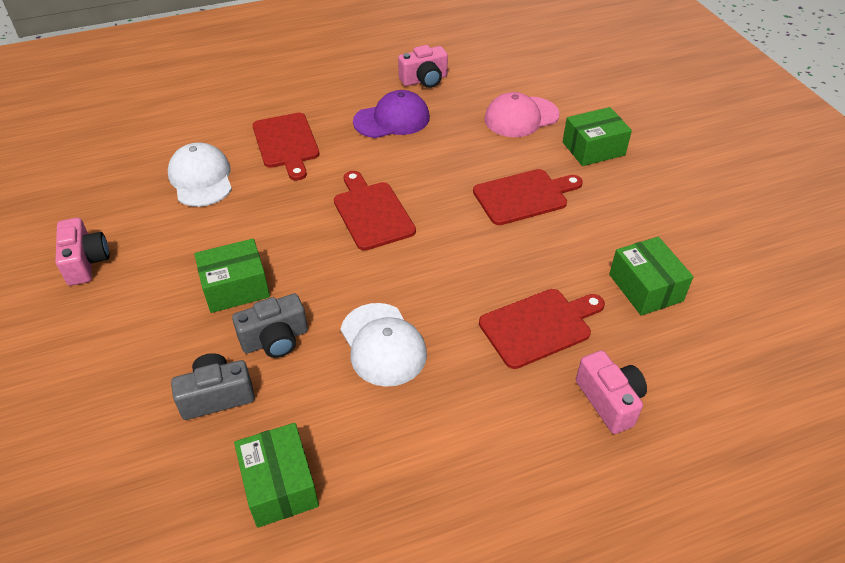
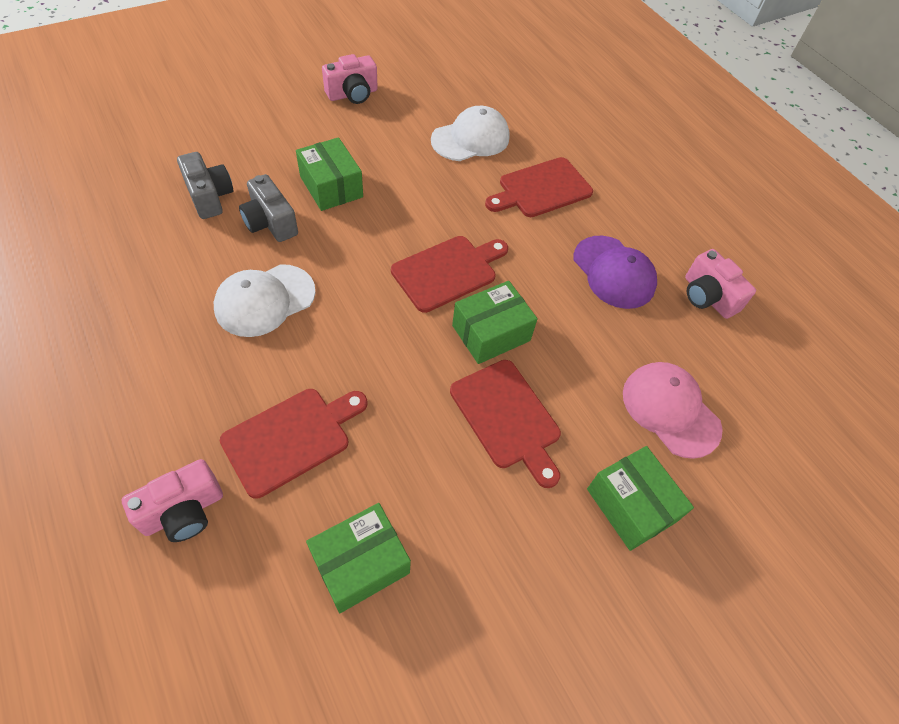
camera: 75 degrees right, 10 degrees up
(279, 485) = (118, 249): green box -> green box (491, 333)
(539, 326) = (291, 438): red cutting board -> red cutting board turned 90 degrees counterclockwise

